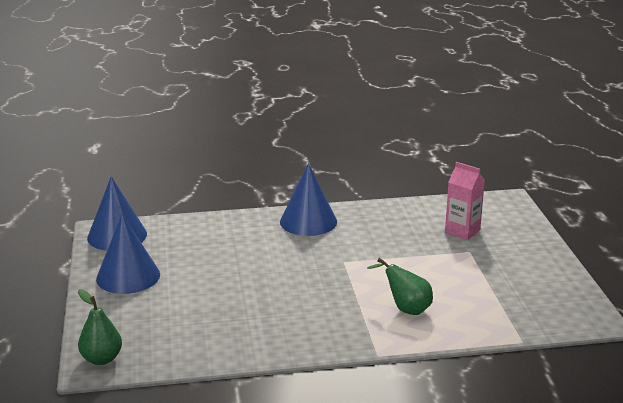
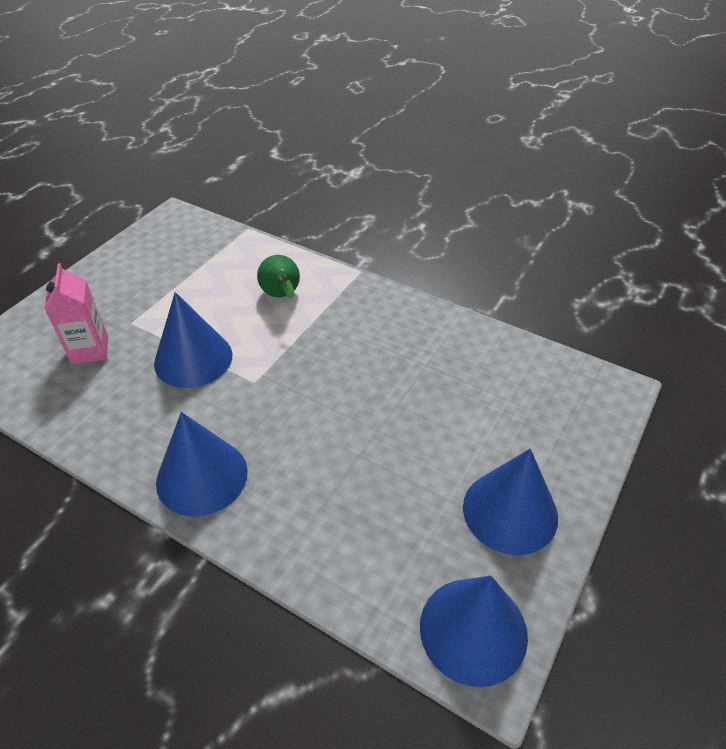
camera: 140 degrees left, 20 degrees up
(101, 359) = (604, 393): green pear -> none
(398, 254) = (193, 359): none -> blue cone

